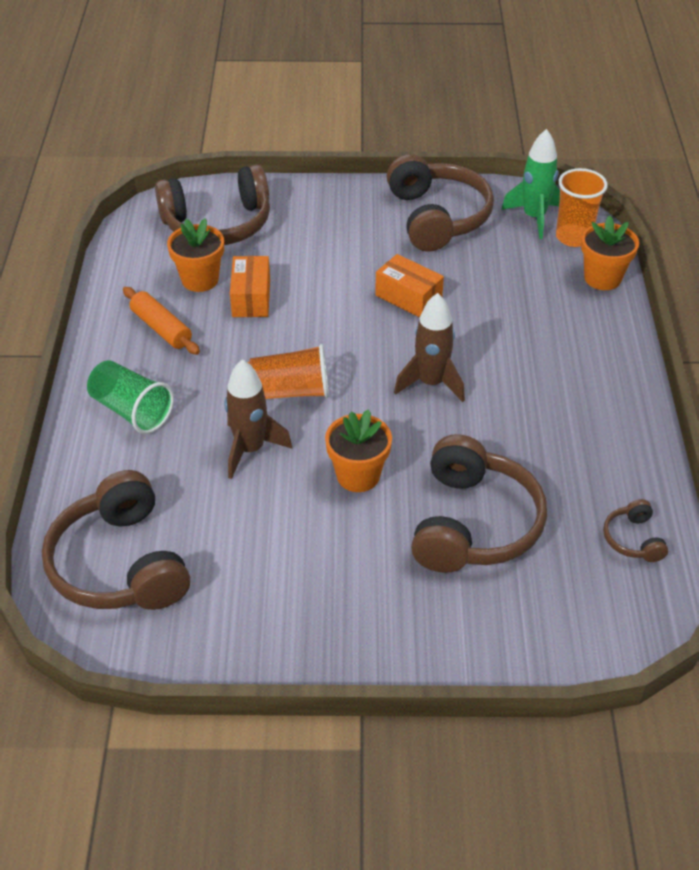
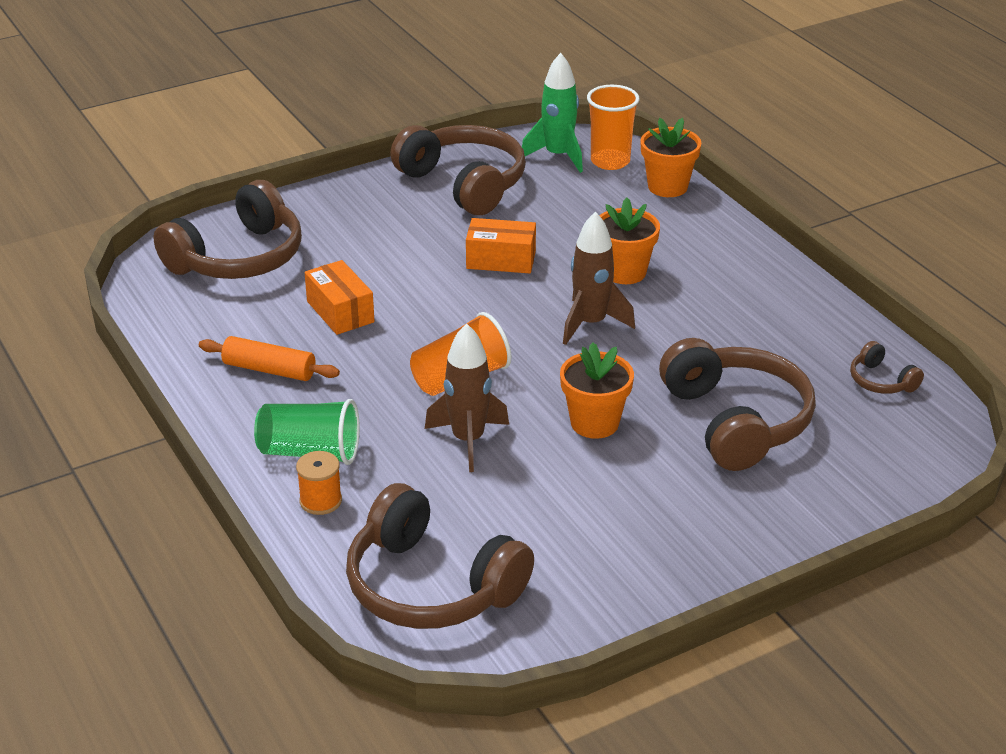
camera: 30 degrees left, 10 degrees down
(105, 455) = (320, 501): none -> orange spool
(200, 280) = (268, 313): orange flower pot -> orange flower pot (624, 272)

